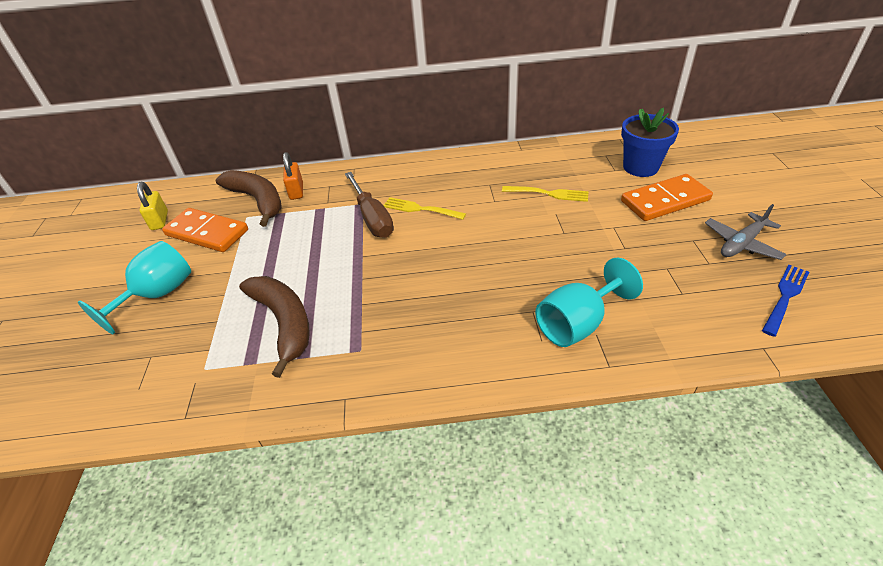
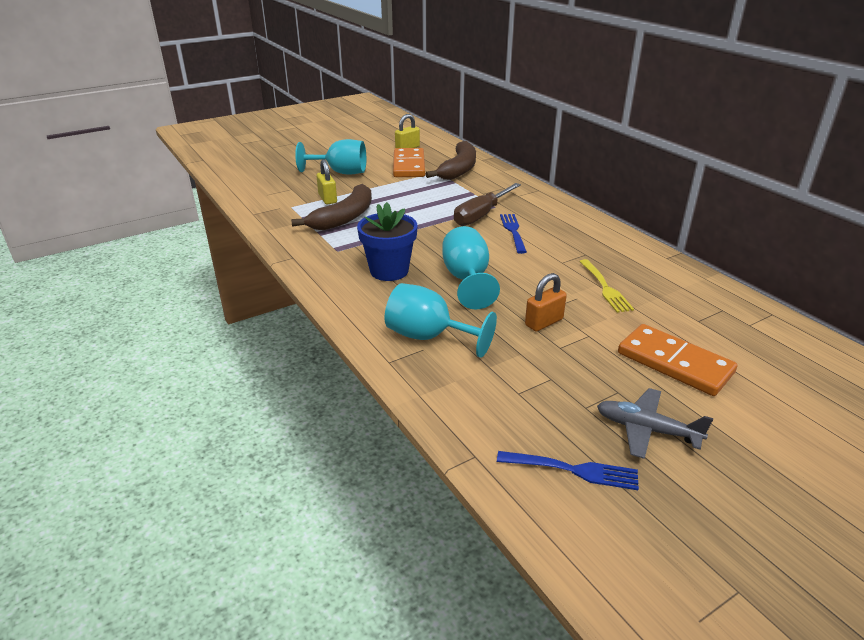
camera: 60 degrees right, 10 degrees down
(218, 326) = (327, 199): none -> yellow padlock
(296, 191) = (484, 178): orange padlock -> orange padlock (544, 322)
(421, 209) = (513, 232): yellow fork -> blue fork
(489, 266) = (467, 280): none -> turquoise goblet
(640, 167) = (725, 337): blue flower pot -> blue flower pot (389, 271)

